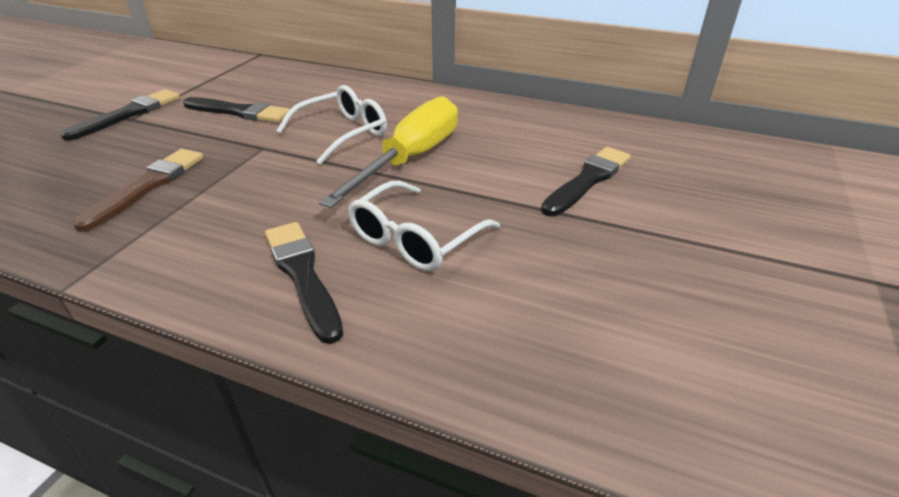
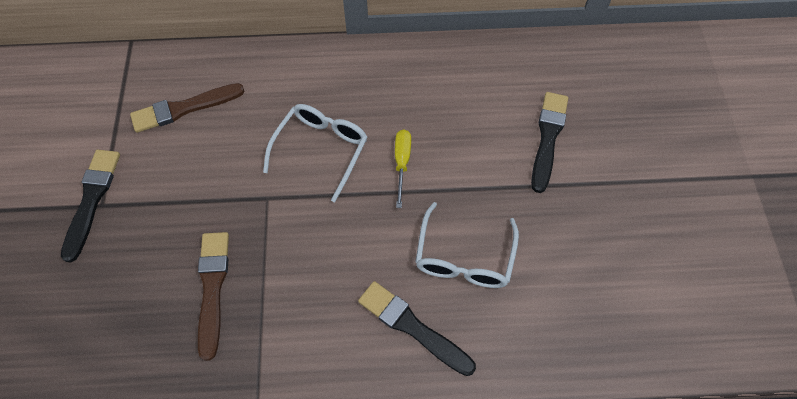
camera: 25 degrees left, 25 degrees up
(239, 112) = (200, 154): black brush -> none
(257, 89) = (184, 108): none -> brown brush
(411, 158) = (402, 163): yellow screwdriver -> yellow screwdriver, size x0.47

